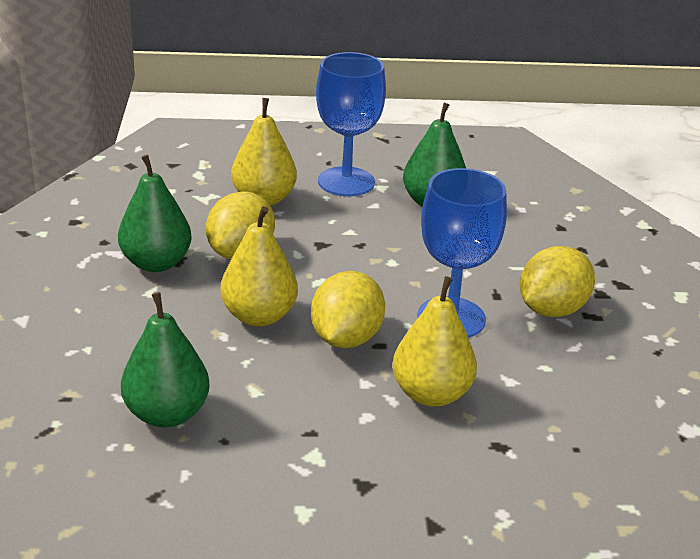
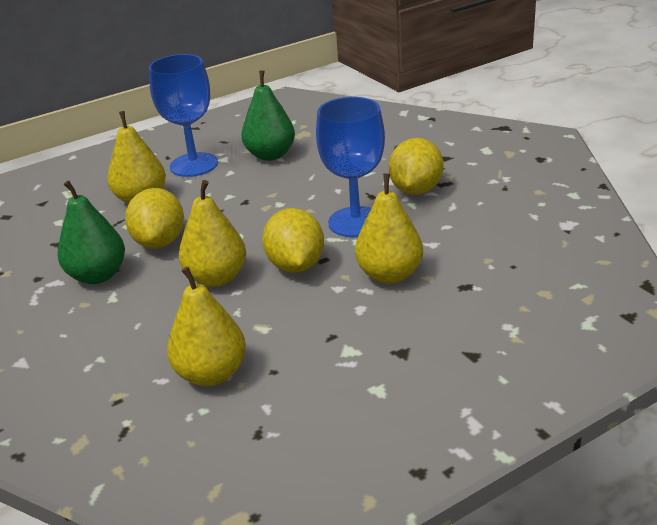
camera: 25 degrees left, 0 degrees up
(167, 414) = (211, 374): green pear -> yellow pear

